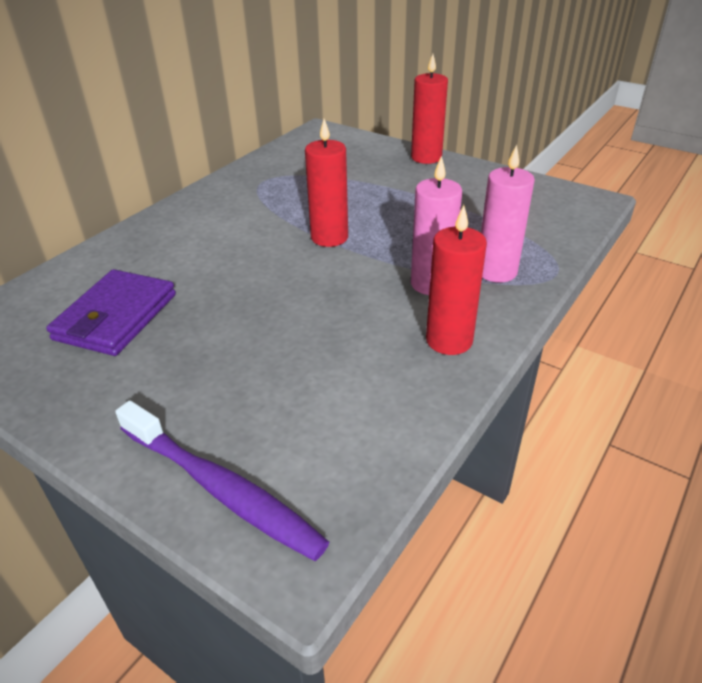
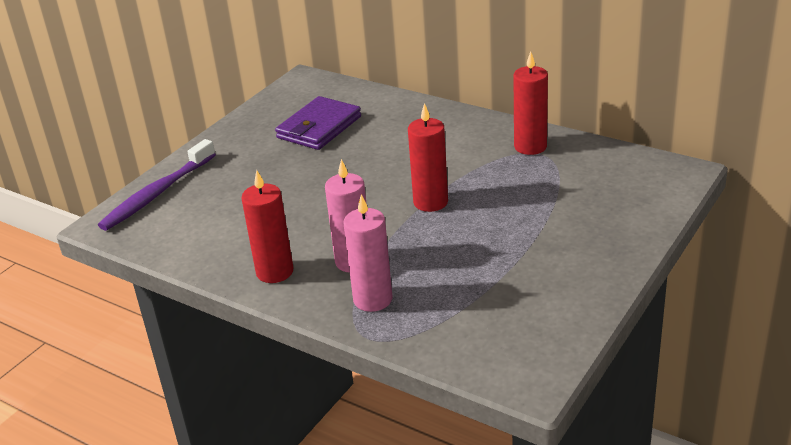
camera: 90 degrees right, 5 degrees down
(115, 317) = (319, 127): purple wallet -> purple wallet turned 75 degrees counterclockwise
(426, 157) = (624, 252): red candle -> red candle (530, 146)

